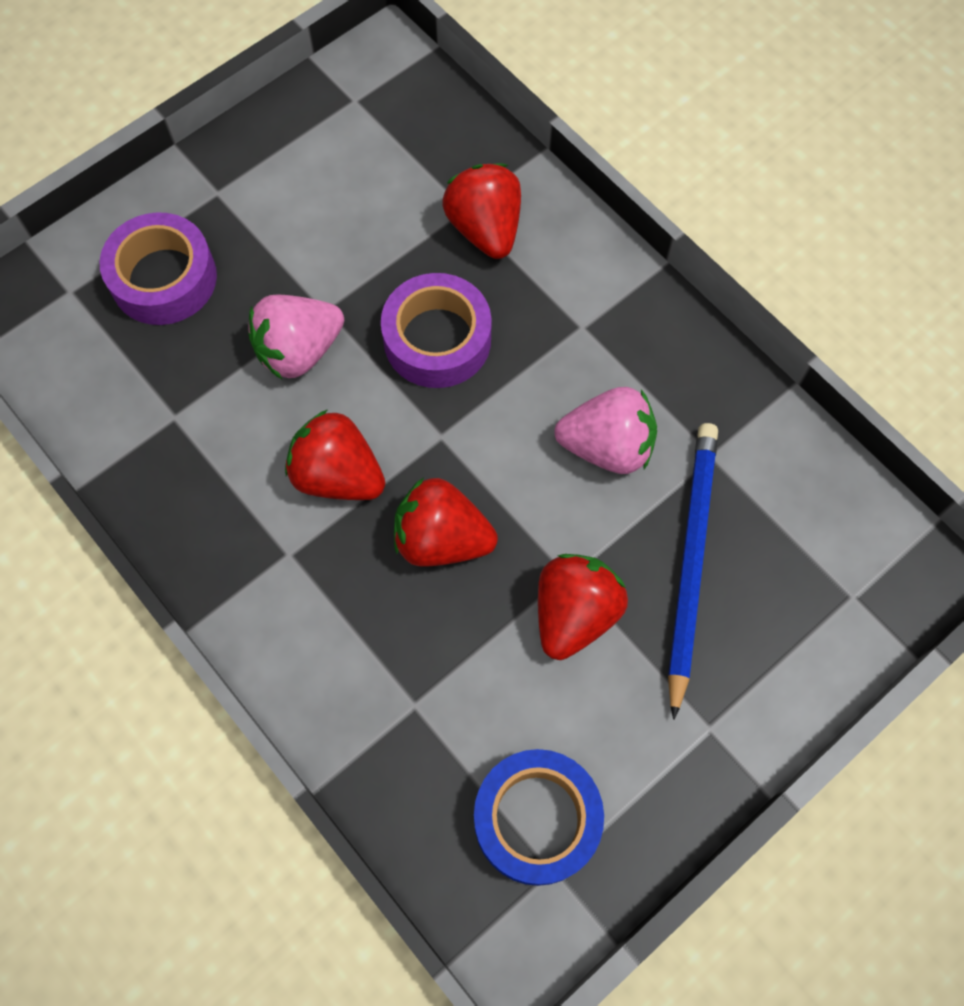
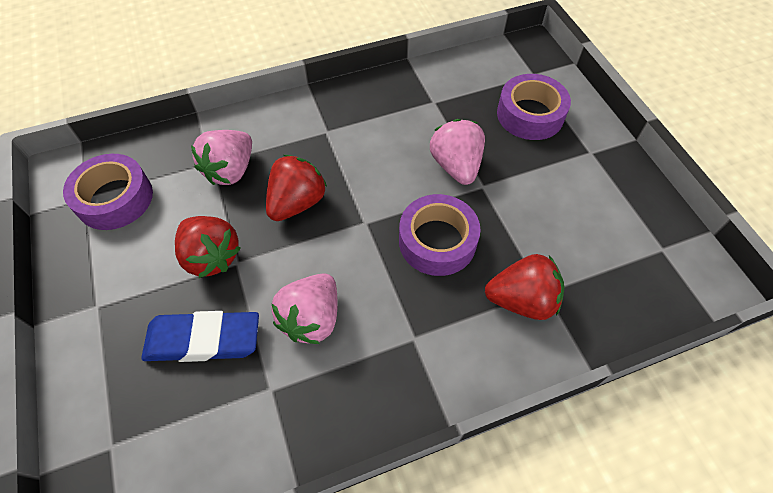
camera: 110 degrees right, 10 degrees down
(338, 475) = (363, 164): red strawberry -> none
(418, 665) = (231, 170): none -> pink strawberry
(536, 819) = (115, 199): blue tape -> purple tape
(690, 561) = (203, 340): blue pencil -> blue eraser

